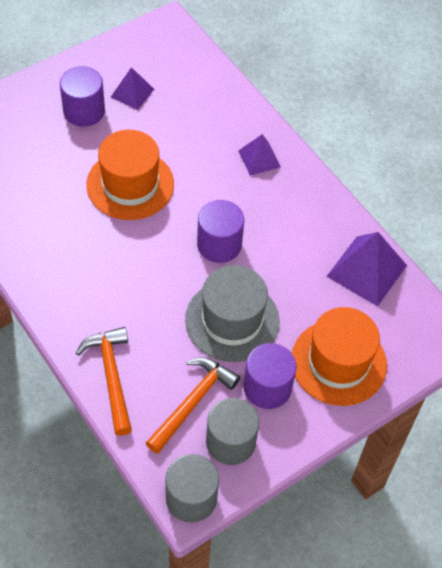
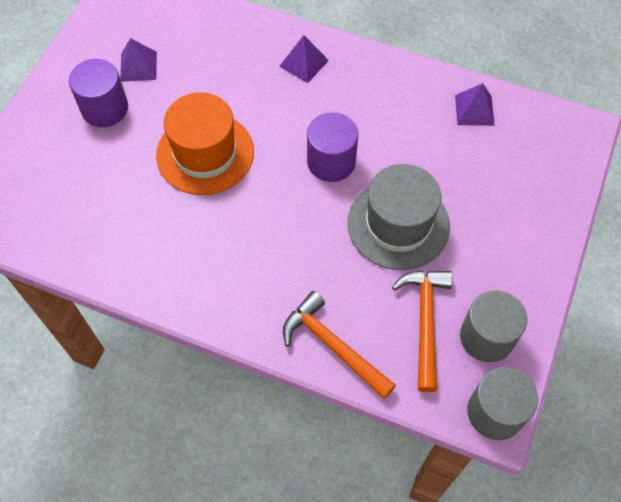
camera: 30 degrees left, 5 degrees up
(267, 387) = (477, 266): purple cylinder -> none
(338, 362) = (517, 205): orange hat -> none
(367, 270) = (474, 110): purple pyramid -> purple pyramid, size x0.60

